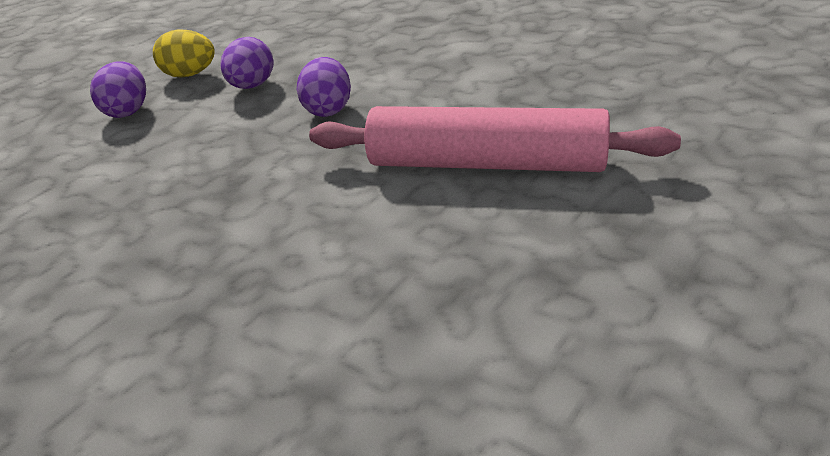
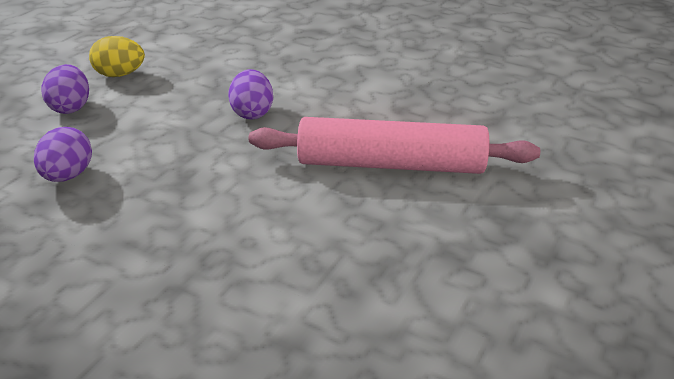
camera: 10 degrees left, 0 degrees up
(252, 86) = (180, 88): purple egg -> purple egg (69, 175)

